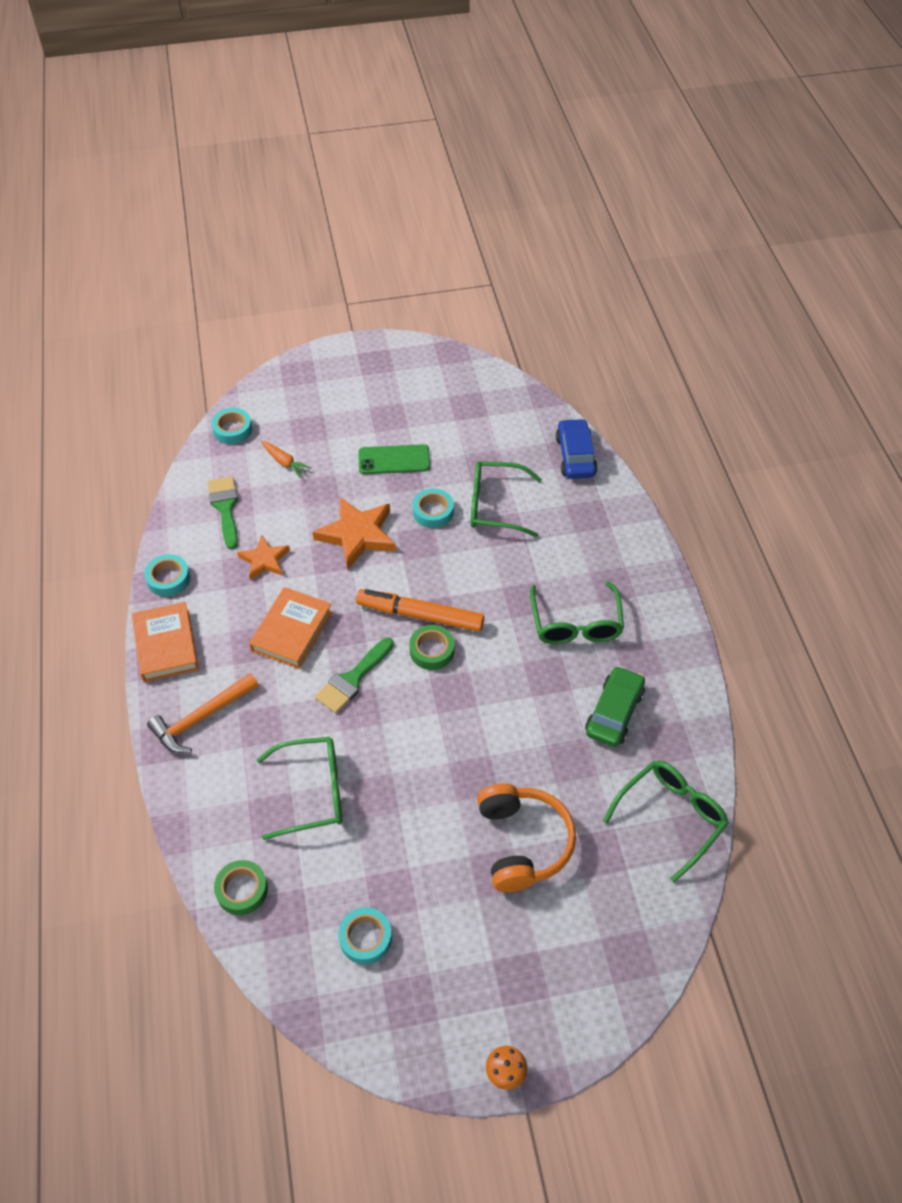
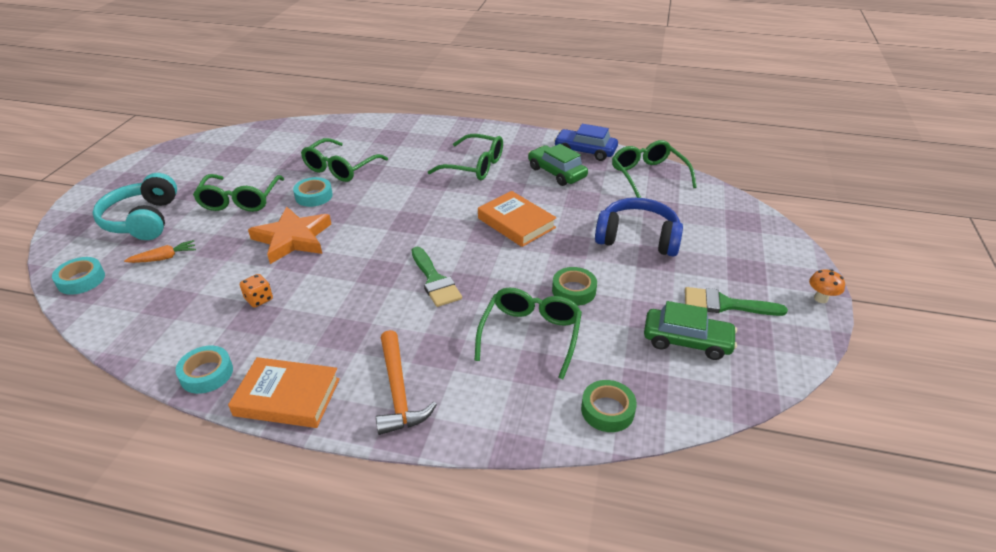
camera: 65 degrees left, 15 degrees down
(225, 508) = (168, 309): green brush -> green brush (725, 304)
(264, 560) = (259, 299): orange star -> orange dice
(292, 631) = (354, 303): orange book -> orange book (516, 223)
(326, 412) = (143, 220): none -> turquoise headphones
(365, 938) = (687, 341): turquoise tape -> green car
(394, 460) = (240, 200): green phone -> green glasses
(420, 615) = (405, 229): orange marker -> none
(432, 650) = (442, 232): green tape -> green tape (574, 290)
(522, 842) = (637, 238): orange headphones -> blue headphones
(575, 456) = (336, 127): blue car -> blue car (585, 151)

